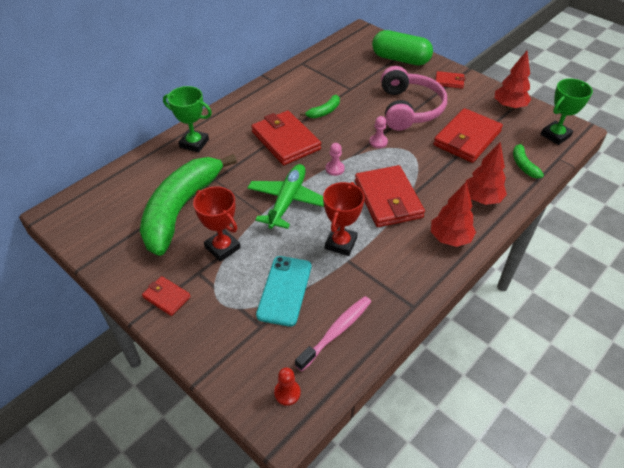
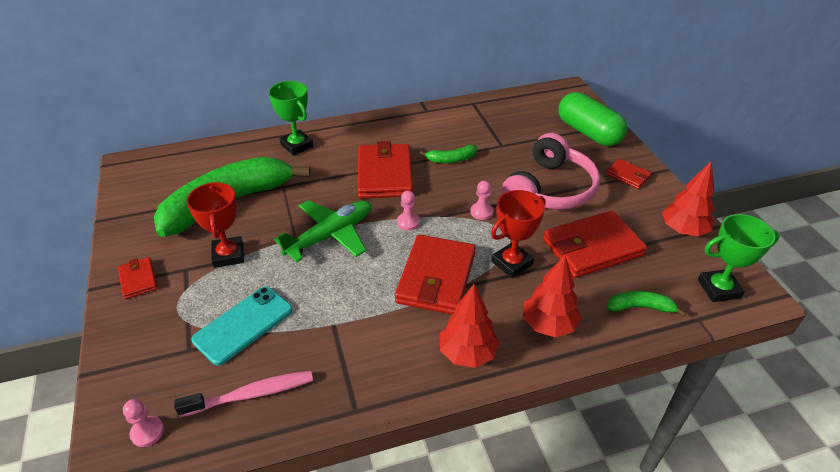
camera: 30 degrees right, 5 degrees down
(287, 393) = (147, 432): red pawn -> pink pawn
(341, 243) = (342, 303): red trophy -> red trophy (512, 263)
(523, 165) = (640, 307): green banana -> green banana turned 75 degrees clockwise

